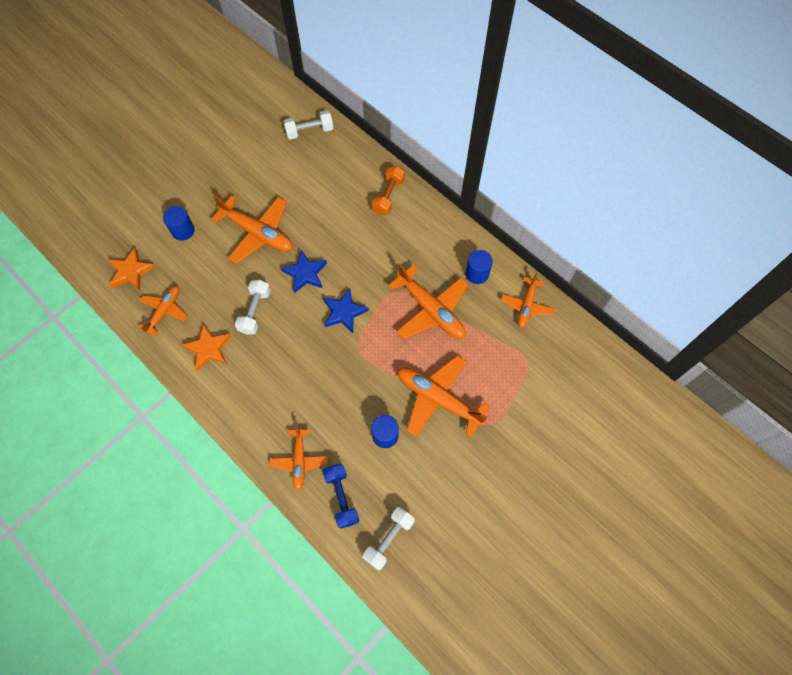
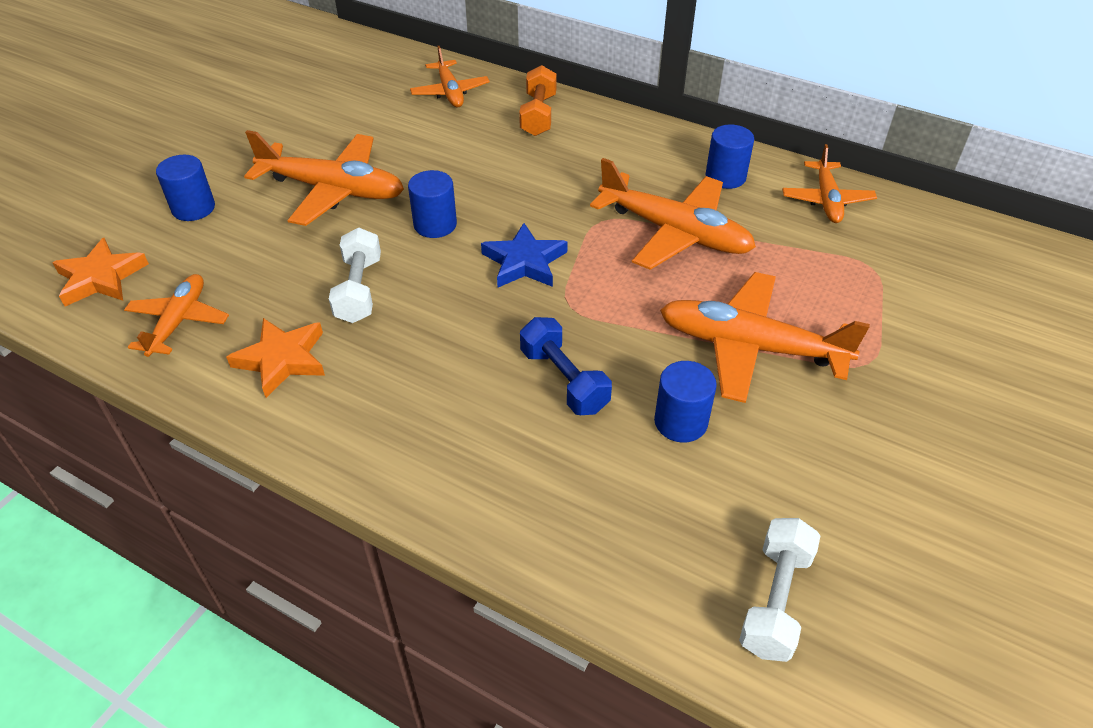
camera: 15 degrees left, 20 degrees down
(299, 461) = (527, 502): orange plane -> orange plane (450, 92)
(305, 273) = (435, 225): blue star -> blue cylinder
(309, 131) = (382, 67): white dumbbell -> none
(341, 497) = (641, 546): blue dumbbell -> blue dumbbell (564, 380)

